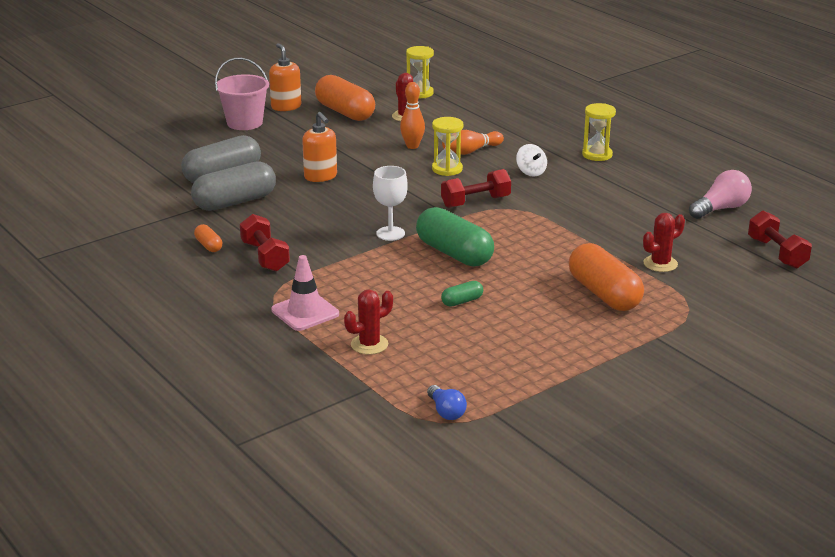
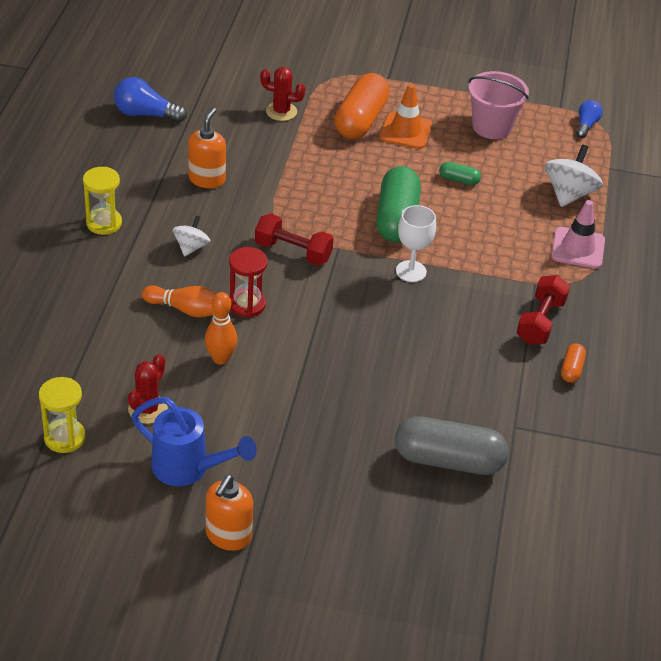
camera: 135 degrees left, 15 degrees up
(235, 202) = (484, 409): grey capsule -> none
(244, 123) = (312, 540): pink bucket -> pink bucket (492, 127)
(320, 176) = (364, 383): orange soap dispenser -> orange soap dispenser (207, 179)
(345, 112) = (189, 469): orange capsule -> blue watering can
(369, 344) = (569, 194): red cactus -> white spinning top
(447, 169) = (247, 304): yellow hourglass -> red hourglass
(561, 308) = (405, 131): none -> orange traffic cone
(721, 209) = (145, 114): pink light bulb -> blue light bulb
(777, 253) = (196, 66): red dumbbell -> none

